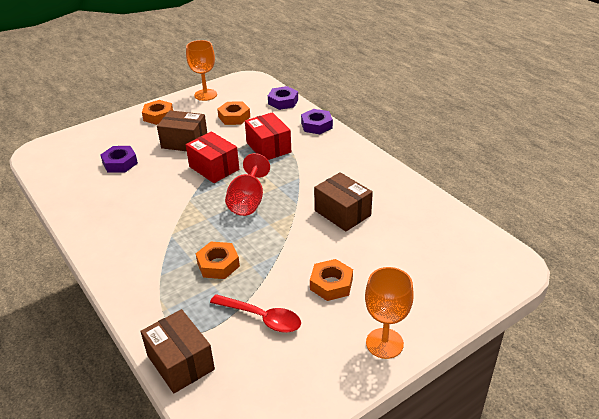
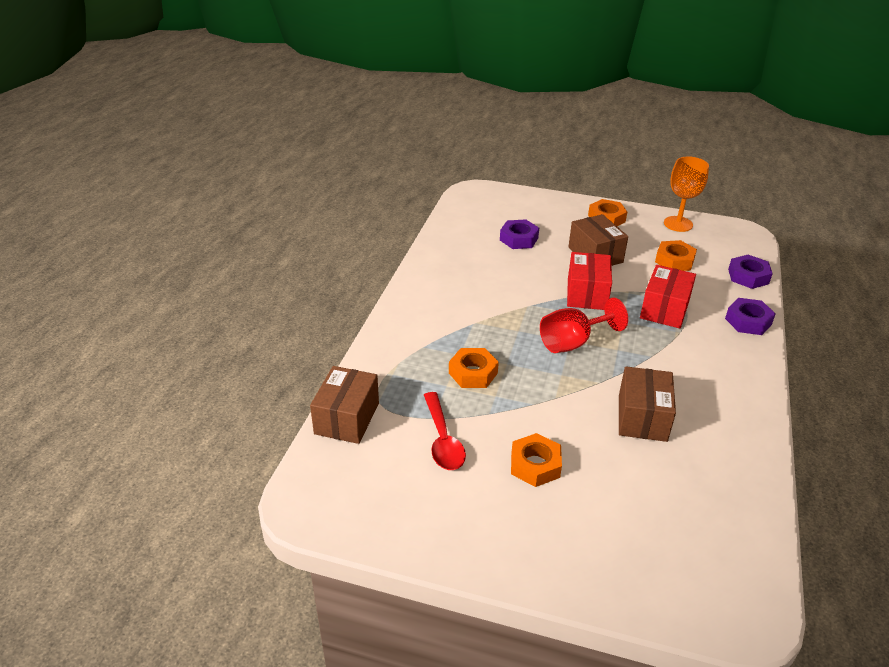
camera: 50 degrees right, 0 degrees up
(384, 343) = (502, 550): orange goblet -> none

